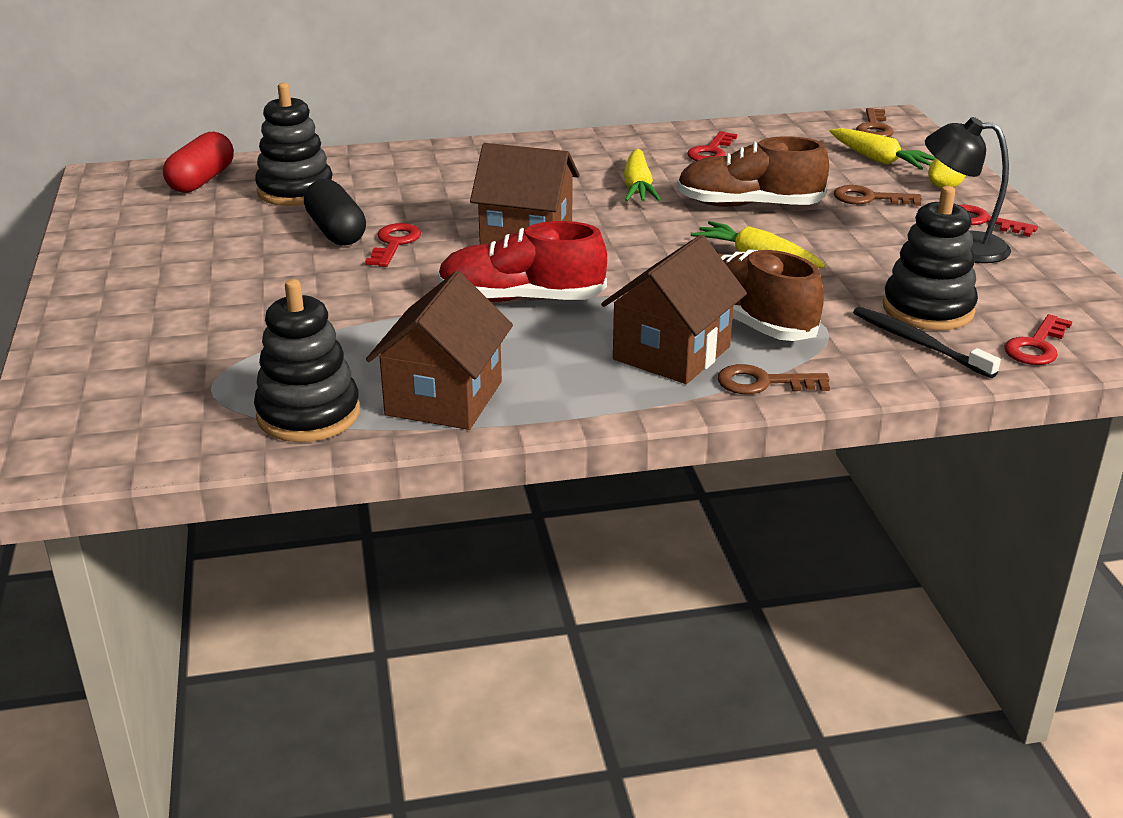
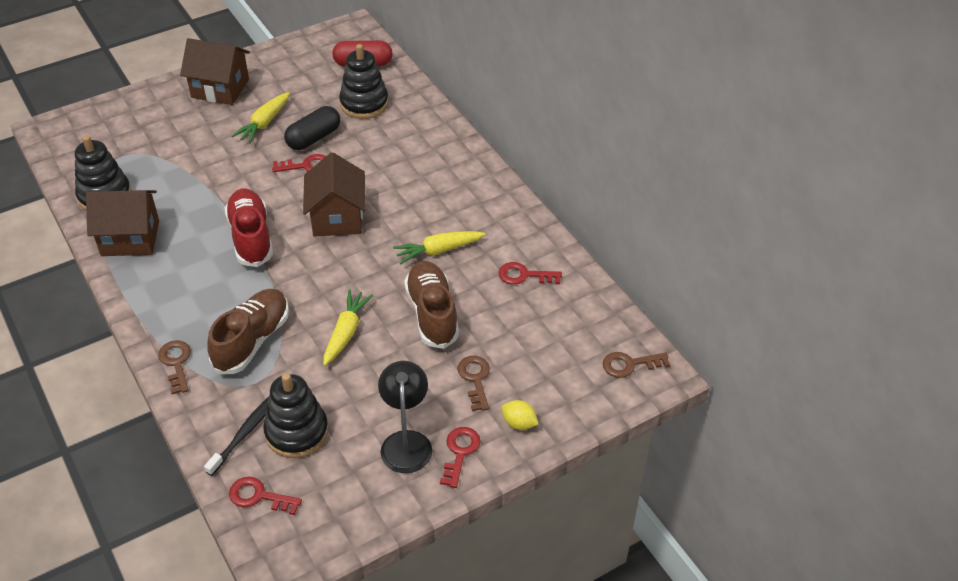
camera: 70 degrees right, 15 degrees up
(671, 353) = (202, 316): brown house -> brown house (220, 88)
(879, 160) = (557, 376): yellow carrot -> yellow carrot (264, 123)

